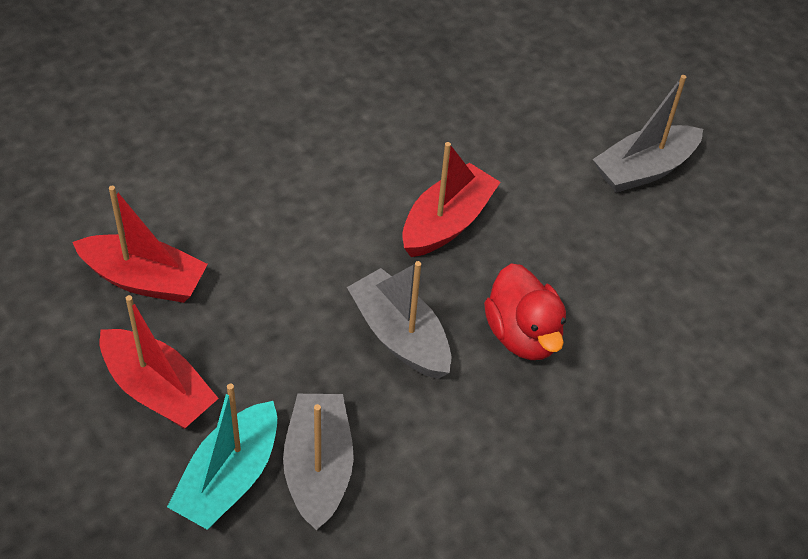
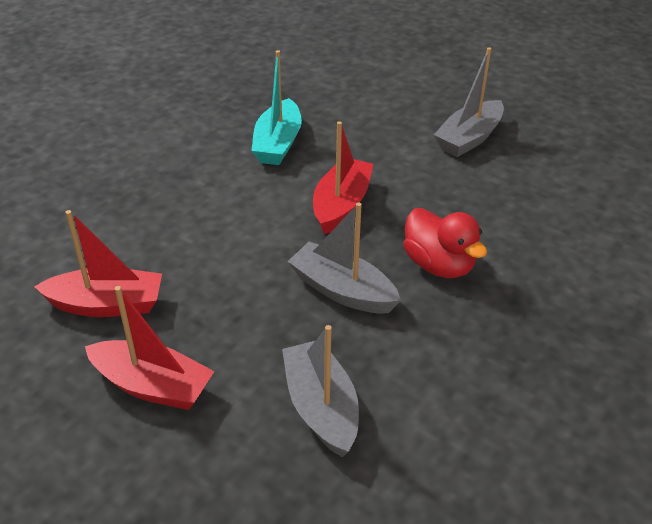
camera: 15 degrees left, 10 degrees down
(229, 478) = (246, 438): turquoise boat -> turquoise boat (278, 143)

